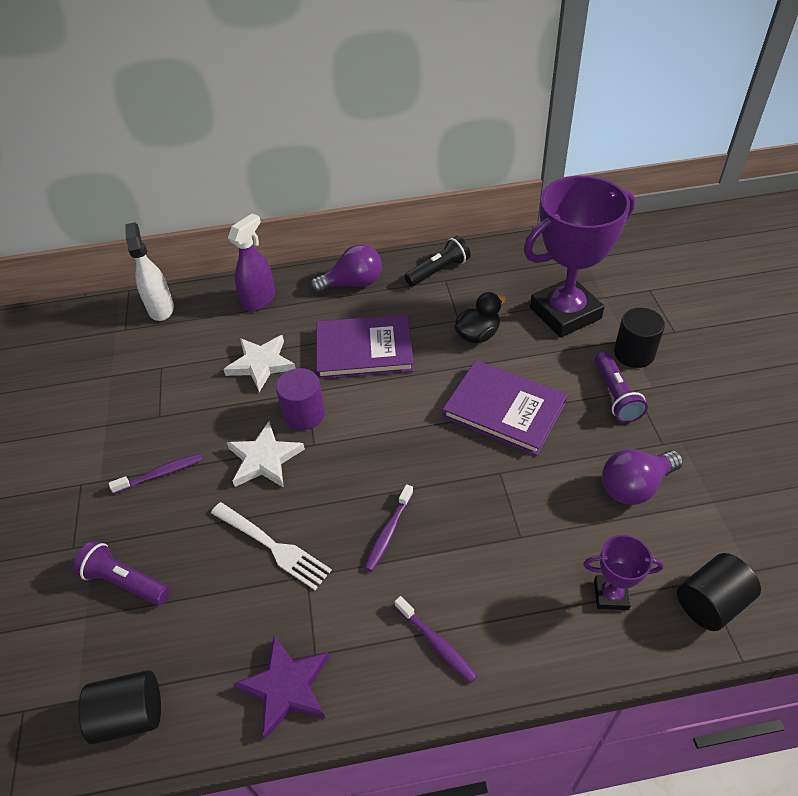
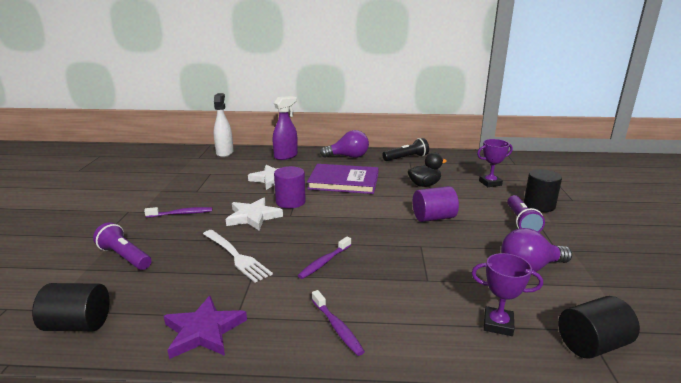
camera: 10 degrees right, 25 degrees down
(504, 409) = (433, 218): purple book -> purple cylinder
(565, 313) = (490, 183): purple trophy -> purple trophy, size x0.45

